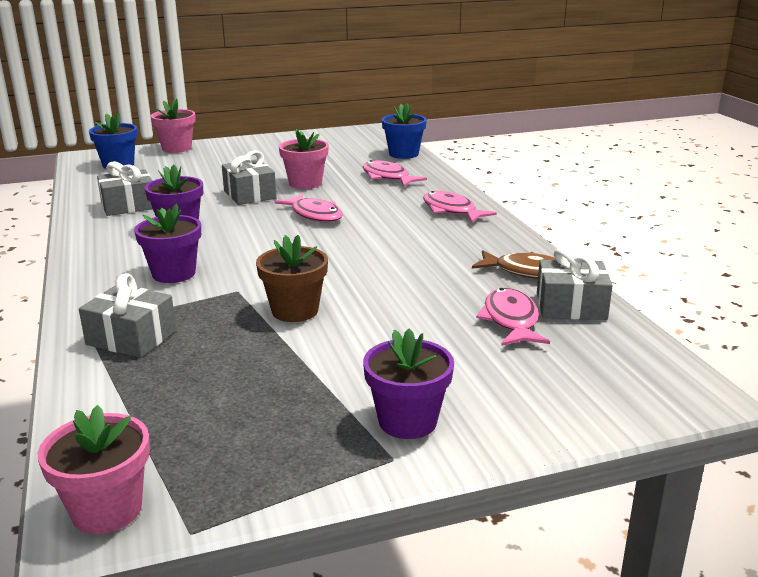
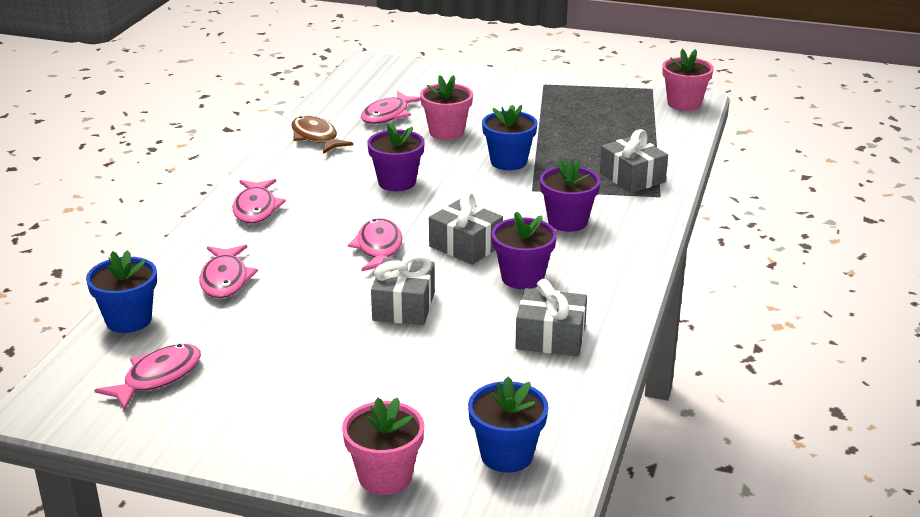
camera: 145 degrees left, 5 degrees up
(295, 311) = (508, 162): brown flower pot -> blue flower pot
(305, 183) = (322, 304): pink flower pot -> pink flower pot (446, 132)
(342, 145) = (157, 377): none -> pink fish
(407, 421) = (518, 93): purple flower pot -> purple flower pot (397, 182)
(571, 306) = (338, 111): grey gift -> grey gift (465, 246)

